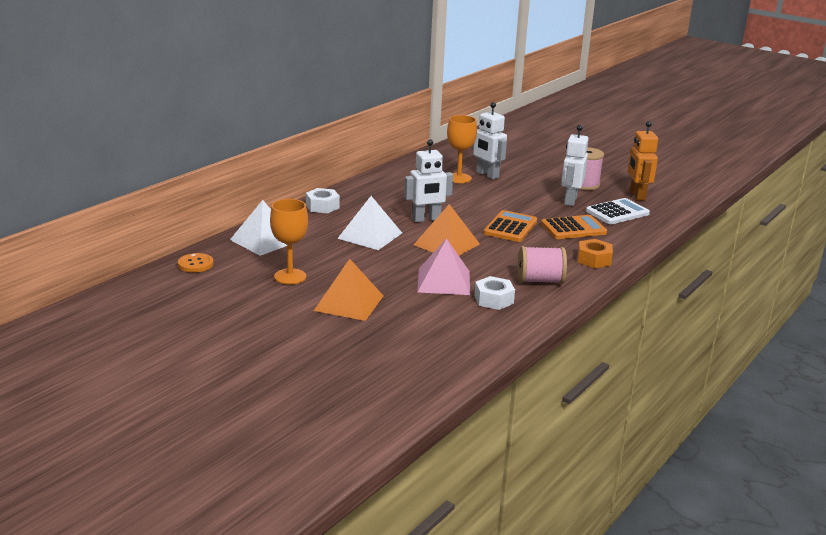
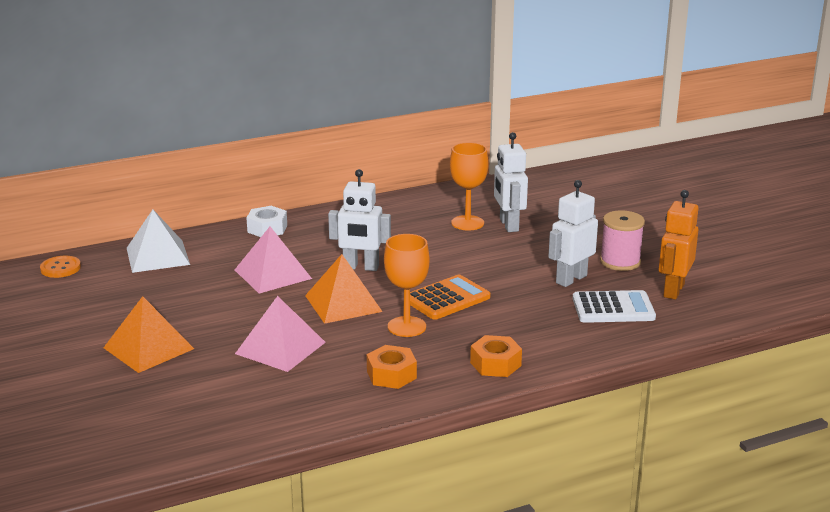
camera: 30 degrees right, 0 degrees up
(290, 276) = (130, 303): orange goblet -> orange goblet (406, 327)
(370, 235) = (273, 274): white pyramid -> pink pyramid
(493, 299) = (306, 384): white nut -> none
(540, 281) = (391, 375): pink spool -> orange nut
(573, 228) = (525, 317): orange calculator -> none

